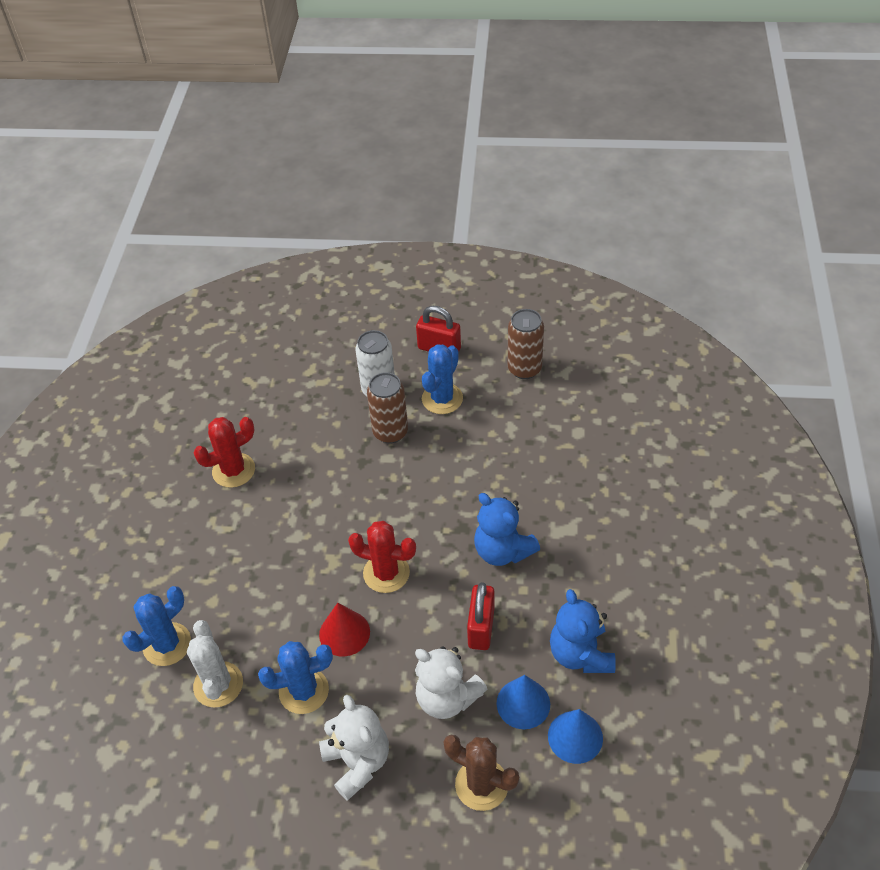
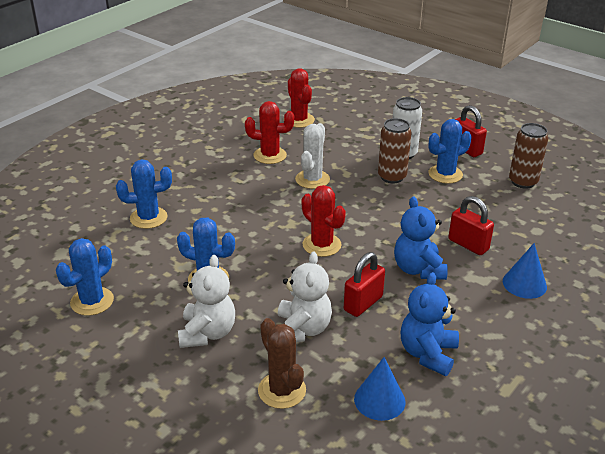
camera: 30 degrees right, 15 degrees down
(201, 799) = (92, 301): none -> blue cactus
(218, 684) = (159, 251): white cactus -> white cactus (312, 179)
(225, 395) = (299, 120): none -> red cactus
(344, 633) = (264, 262): red cone -> none
(447, 698) = (302, 329): white teddy bear -> white teddy bear turned 150 degrees counterclockwise
(523, 703) = (356, 360): blue cone -> blue cone (524, 284)
(528, 489) = (468, 245): none -> red padlock

